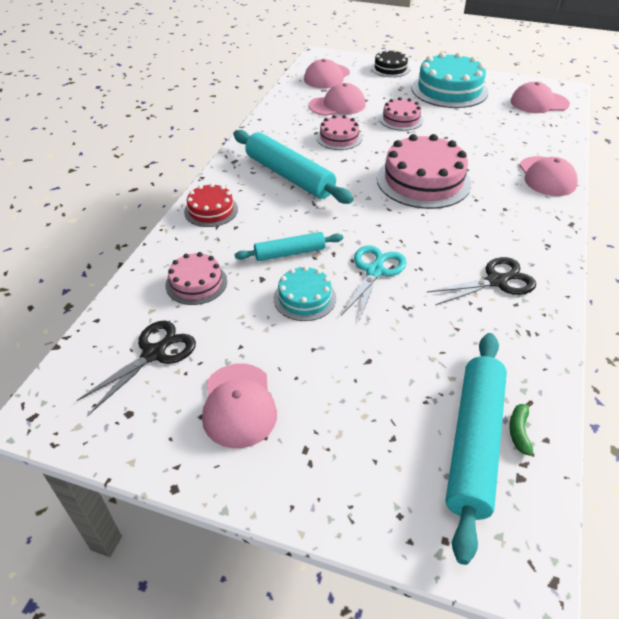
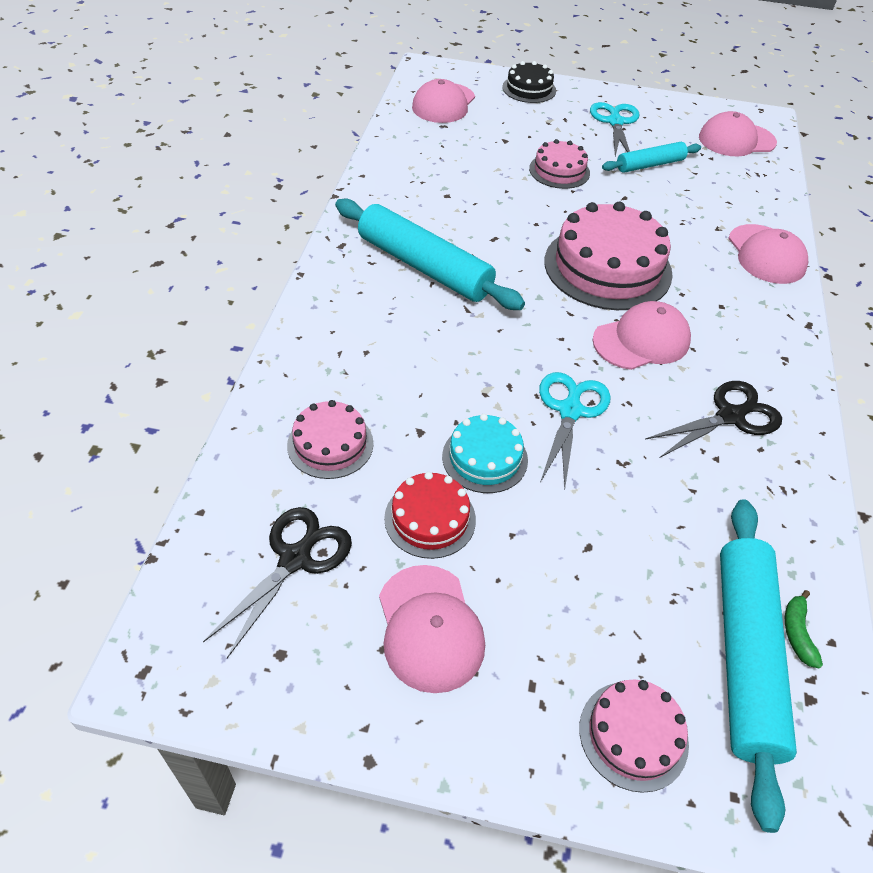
camera: 10 degrees left, 5 degrees up
(211, 210) = (325, 327): red cake -> red cake (430, 518)
(290, 253) = (450, 389): turquoise rolling pin -> turquoise rolling pin (650, 165)
(337, 105) = (468, 150): pink cap -> pink cap (641, 340)
(339, 138) = (480, 203): pink cake -> pink cake (633, 735)
(449, 90) = (615, 122): turquoise cake -> turquoise scissors

